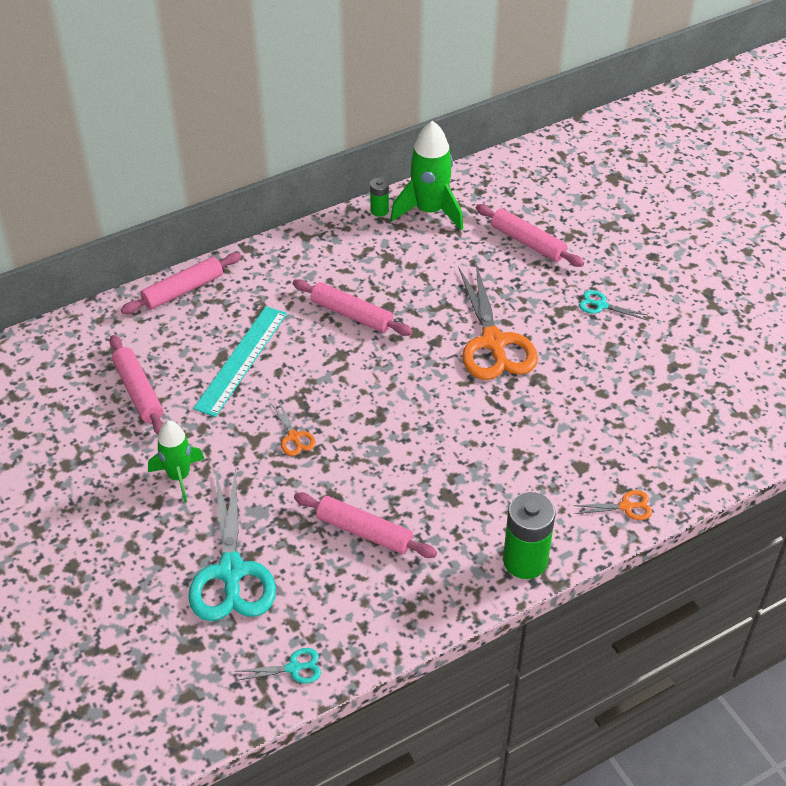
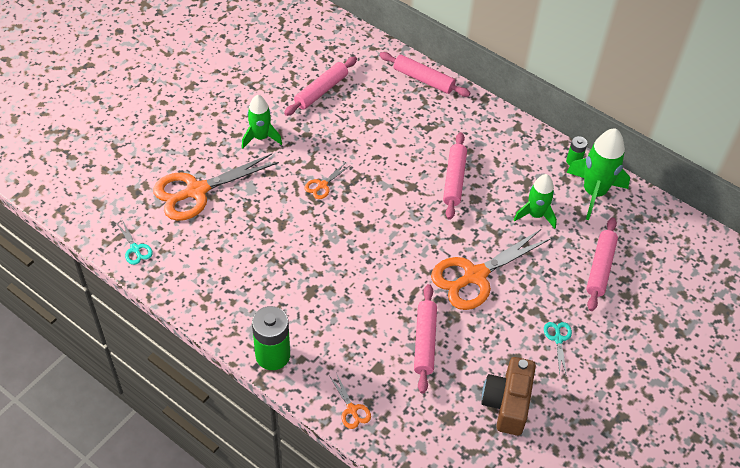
camera: 65 degrees right, 5 degrees up
(231, 572) = (196, 191): turquoise scissors -> orange scissors
(241, 360) = (376, 133): turquoise ruler -> none
(364, 531) = (258, 251): pink rolling pin -> pink rolling pin (425, 342)
(436, 266) = (535, 215): none -> green rocket
(664, 372) = (507, 403): none -> brown camera

